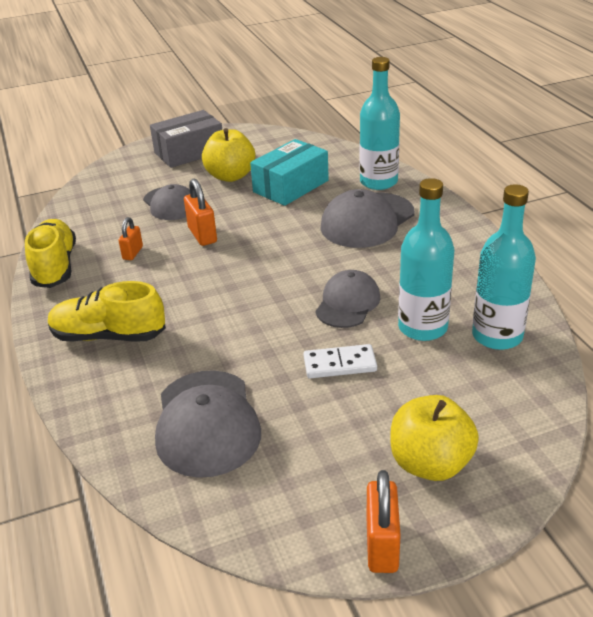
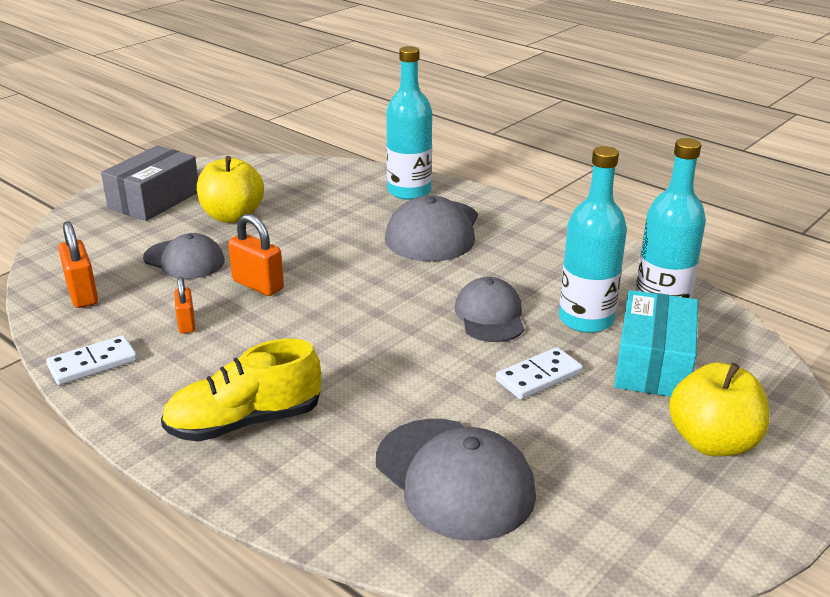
camera: 30 degrees left, 5 degrees down
(55, 266) = (93, 363): yellow shoe -> white domino
(290, 186) = (315, 213): turquoise box -> turquoise box (653, 364)
(382, 545) = (742, 533): orange padlock -> orange padlock (82, 294)

